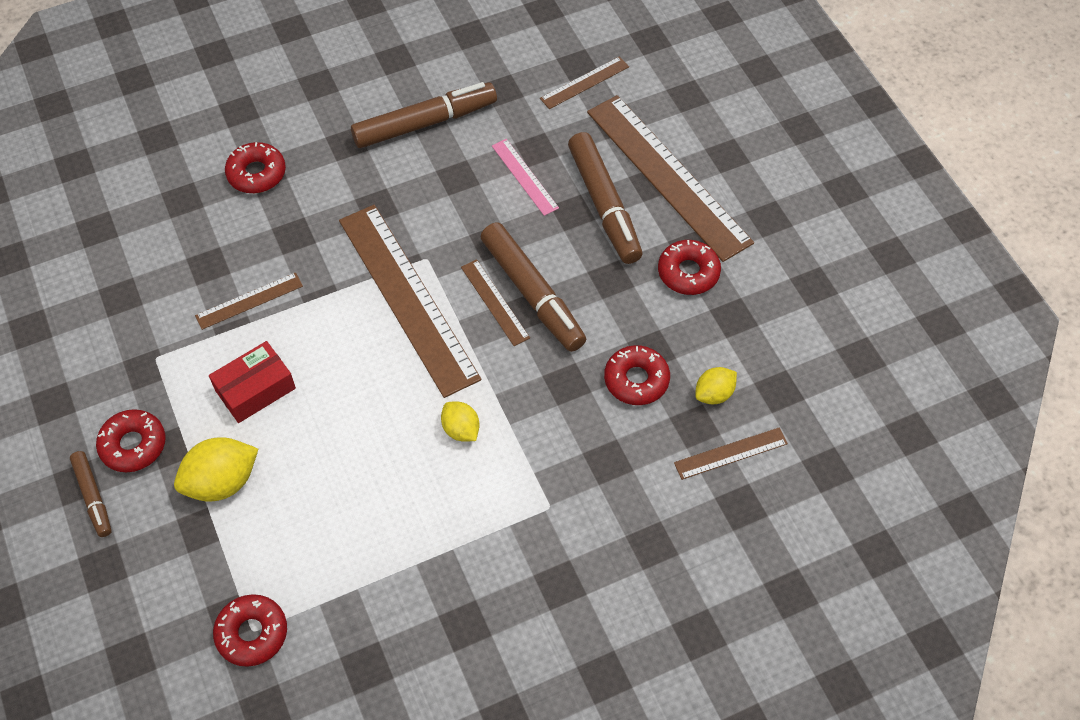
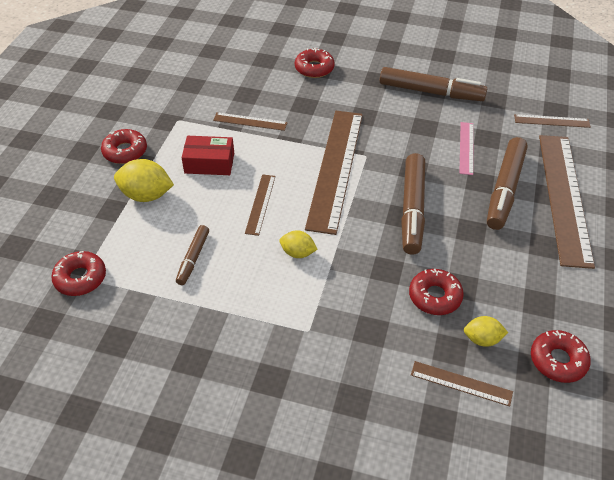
camera: 40 degrees right, 10 degrees down
(93, 497) = (82, 162): brown marker -> brown marker (193, 258)
(461, 429) = (298, 253): yellow lemon -> yellow lemon turned 75 degrees counterclockwise
(494, 302) = (384, 200): brown ruler -> brown ruler (260, 204)
(688, 272) = (529, 258): red donut -> red donut (558, 360)

